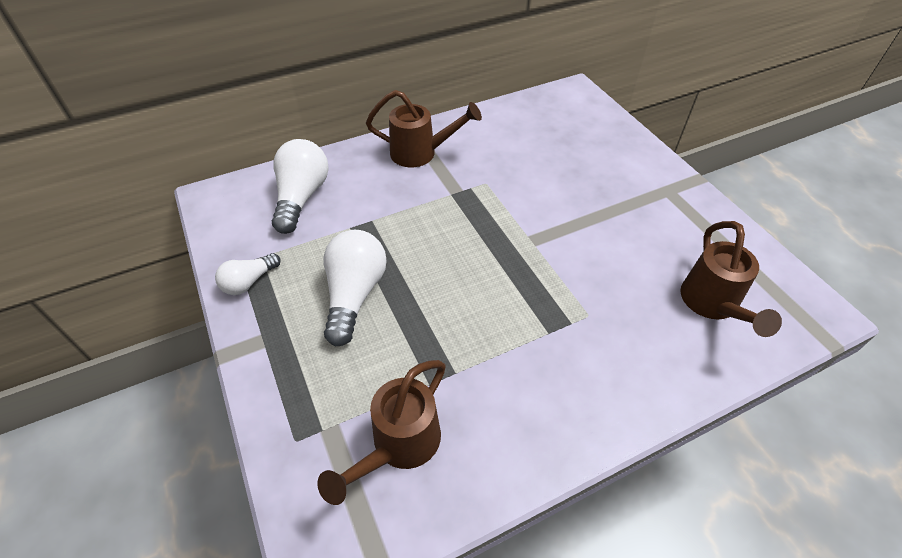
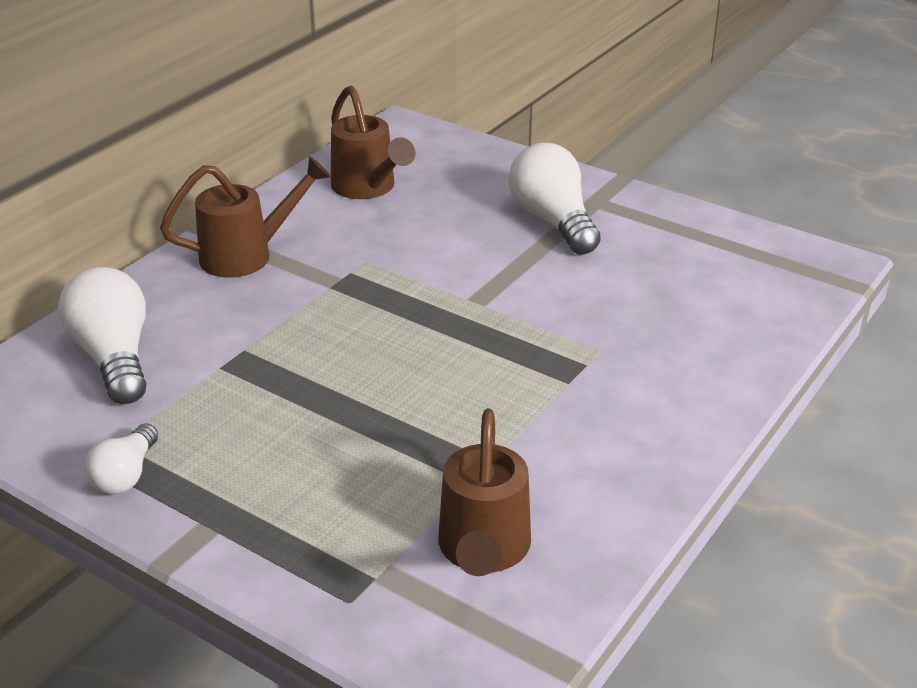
camera: 30 degrees left, 15 degrees down
(354, 294) = (293, 434): white light bulb -> white light bulb (553, 221)
(712, 305) = (723, 294): brown watering can -> brown watering can (368, 189)

